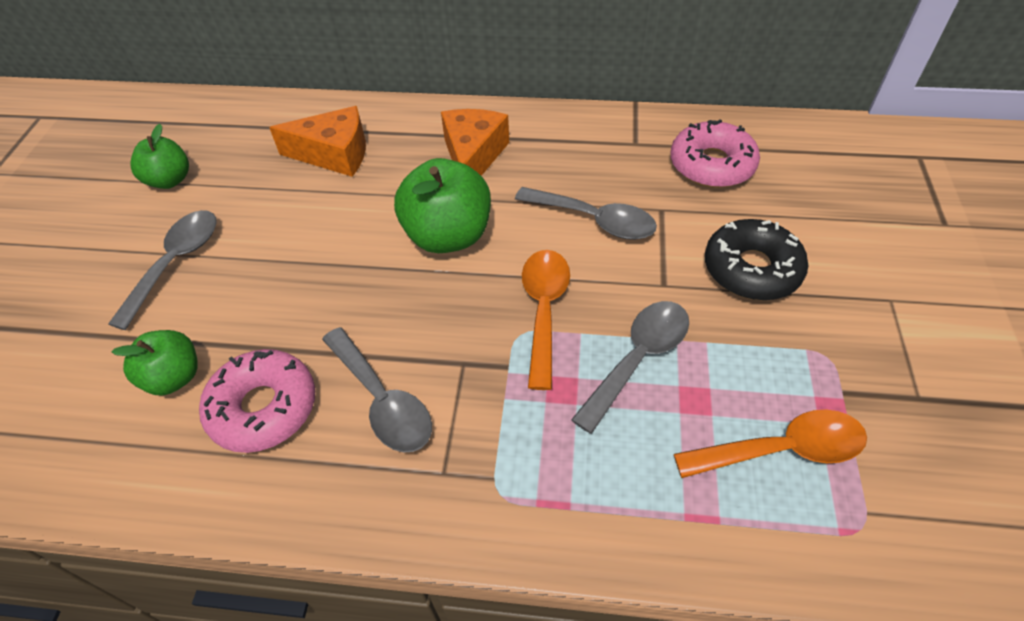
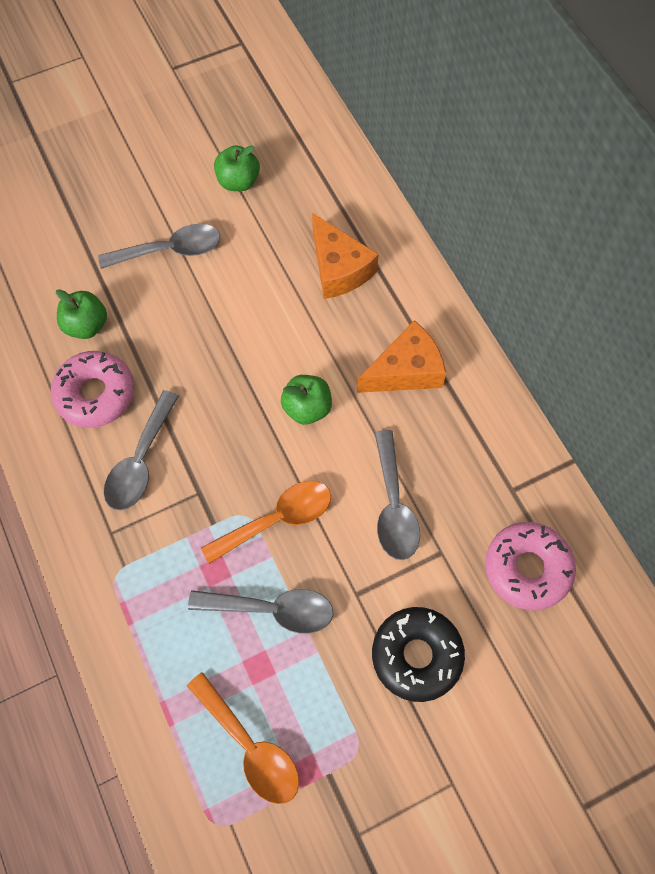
camera: 55 degrees right, 15 degrees up
(448, 236) = (307, 408): green apple -> green apple, size x0.61

